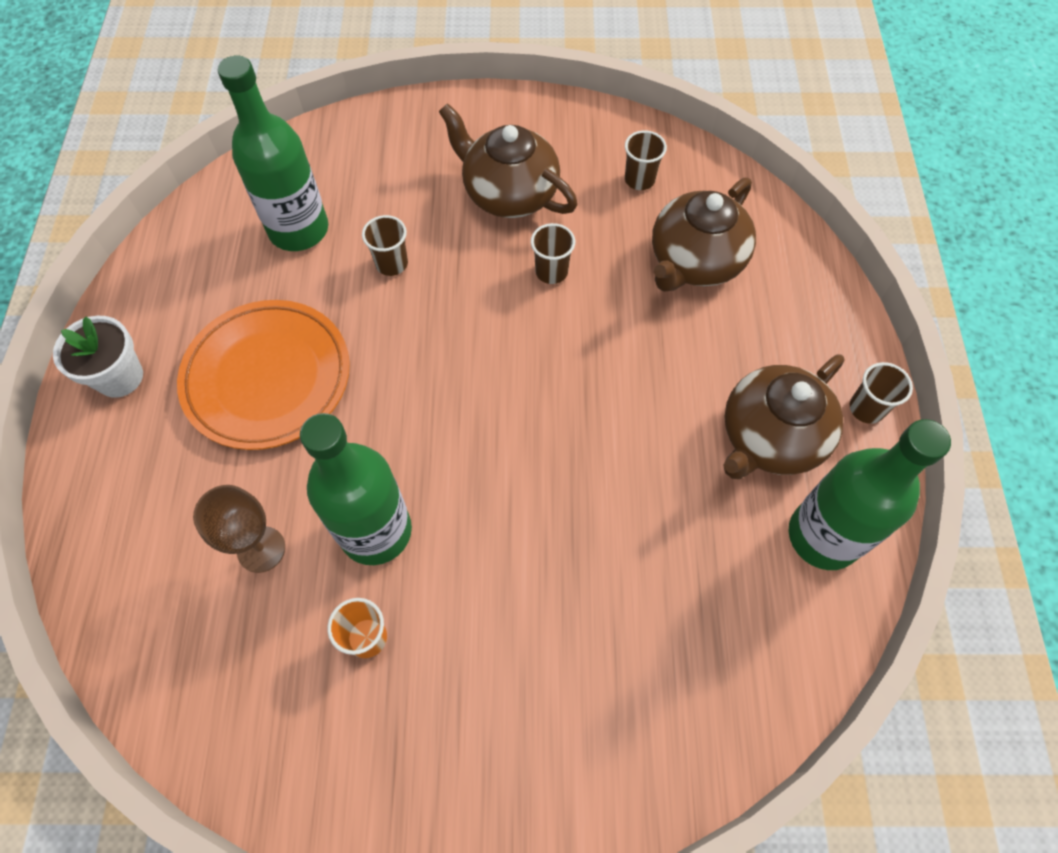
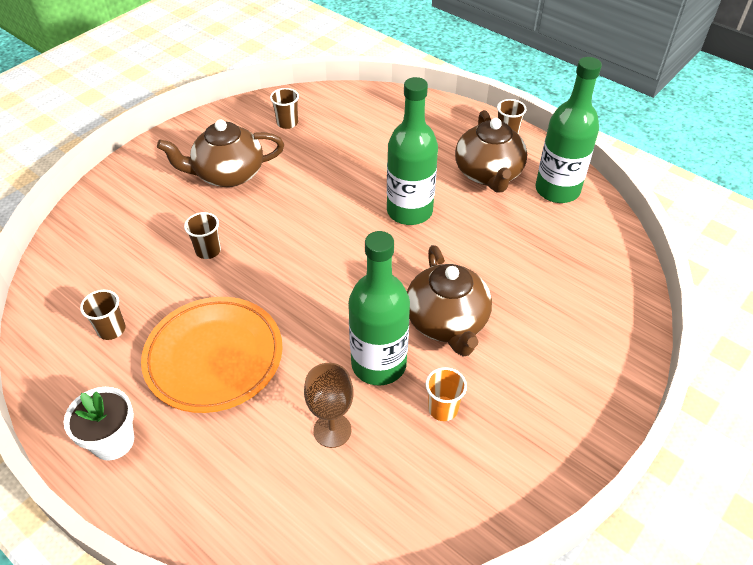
camera: 50 degrees left, 15 degrees down
(299, 230) = (125, 279): green bottle -> green bottle (409, 211)
(551, 272) = (300, 189): brown cup -> brown cup (111, 329)
(695, 261) = (361, 135): brown teapot -> brown teapot (447, 322)

